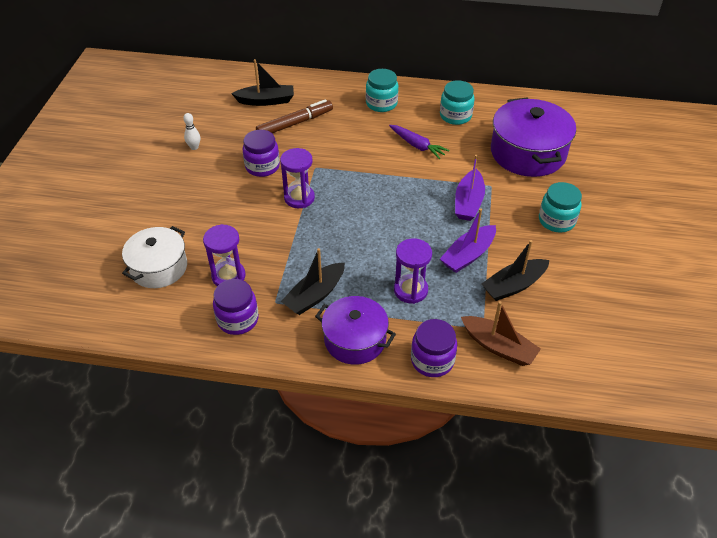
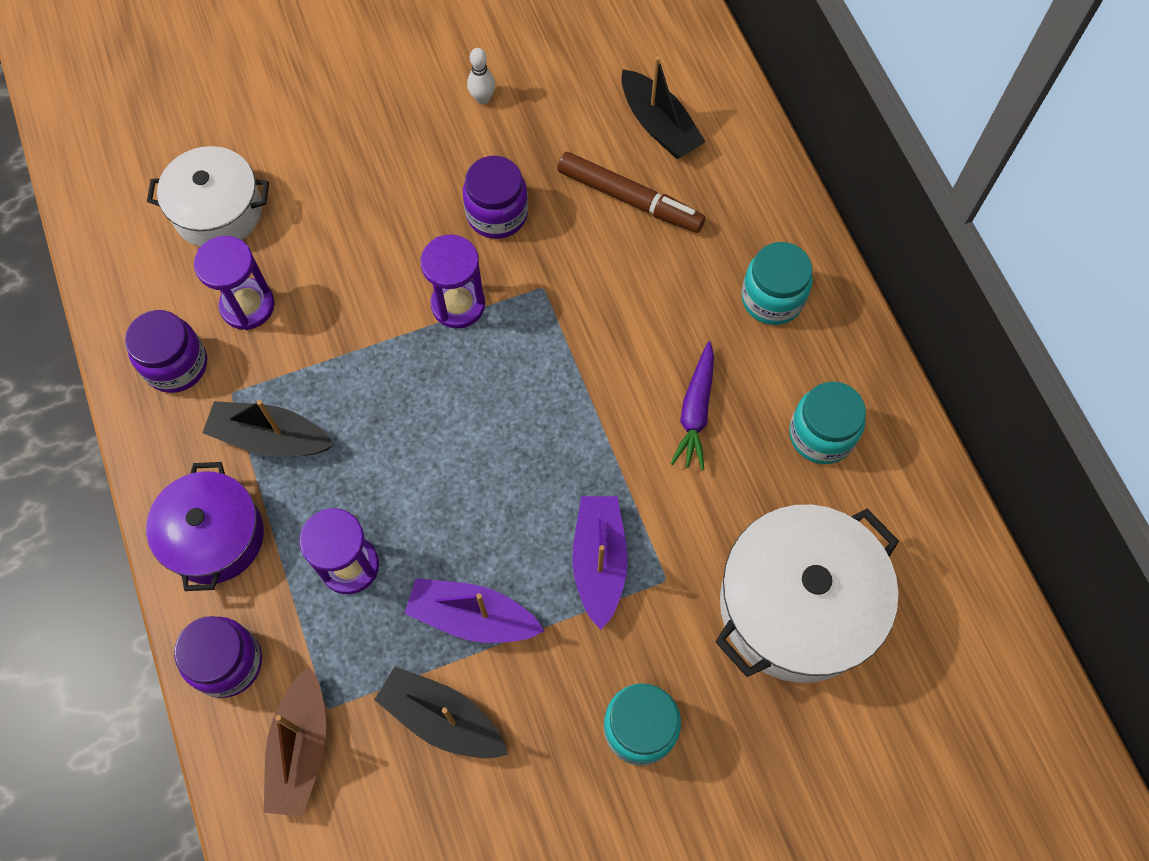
camera: 60 degrees right, 20 degrees up
(468, 202) = (599, 561): purple boat -> purple boat turned 105 degrees clockwise
(528, 153) = (797, 605): purple pot -> white pot

